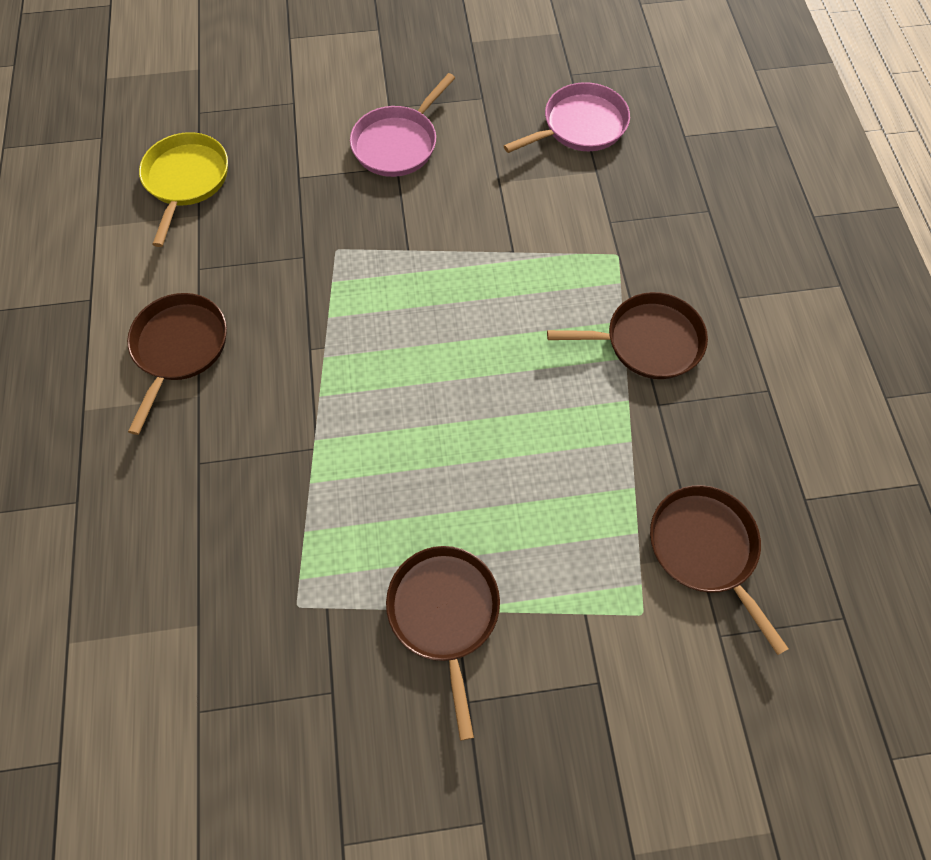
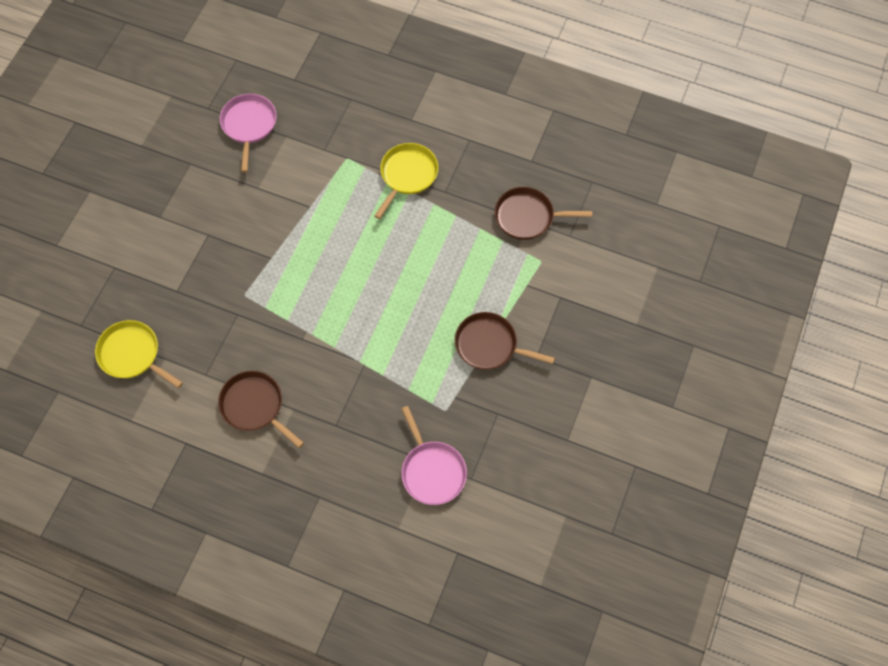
camera: 60 degrees left, 0 degrees up
(397, 144) = (191, 226): pink pan -> pink pan (432, 471)
(648, 341) = (407, 175): brown pan -> yellow pan

